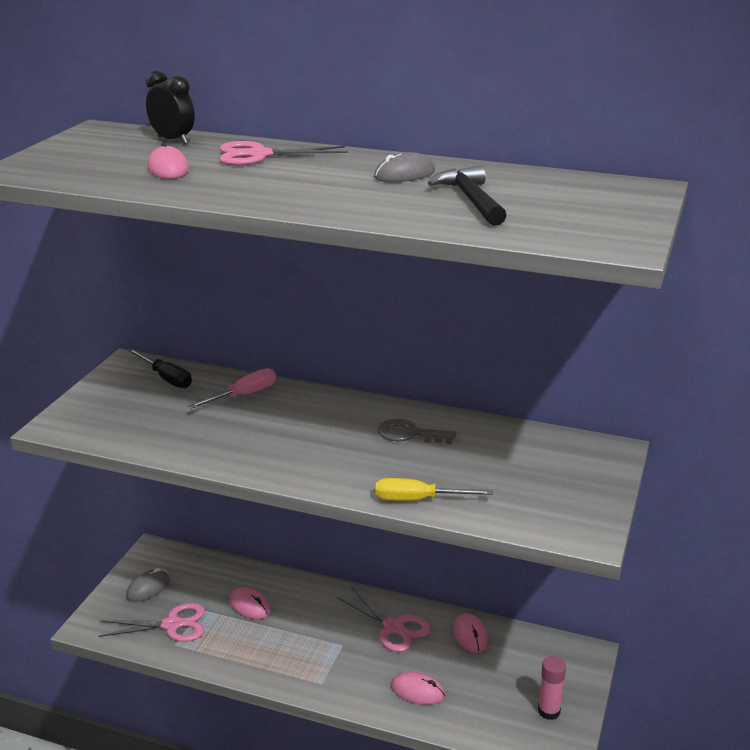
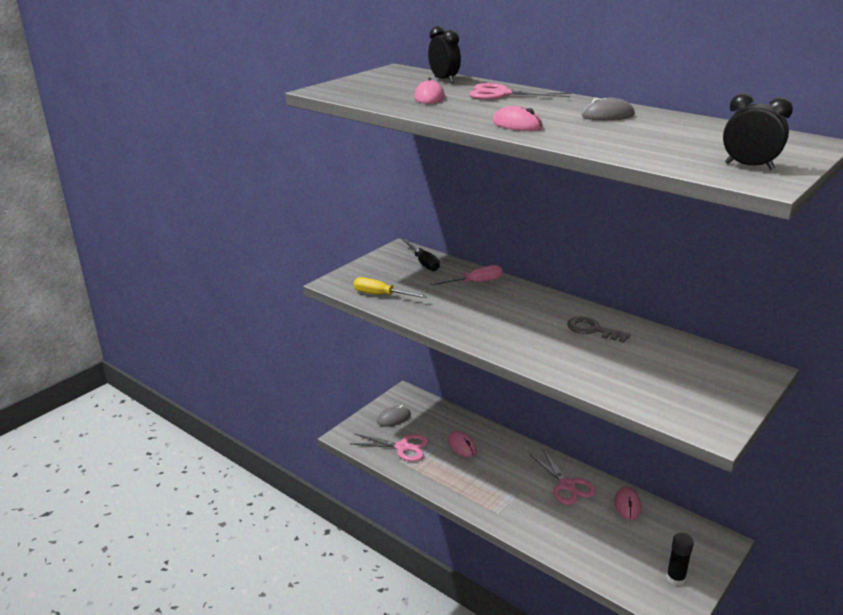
camera: 20 degrees right, 0 degrees up
(417, 691) = (571, 536): pink mouse -> pink mouse (517, 125)
(418, 500) = (580, 378): yellow screwdriver -> yellow screwdriver (381, 295)
(471, 200) = (652, 137): black hammer -> none
(549, 711) = (675, 578): pink glue stick -> black glue stick
(596, 228) = (749, 166): none -> black clock

